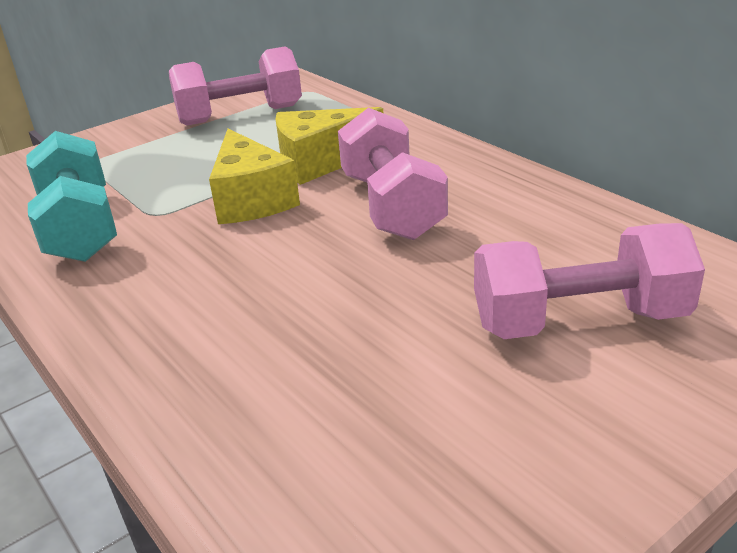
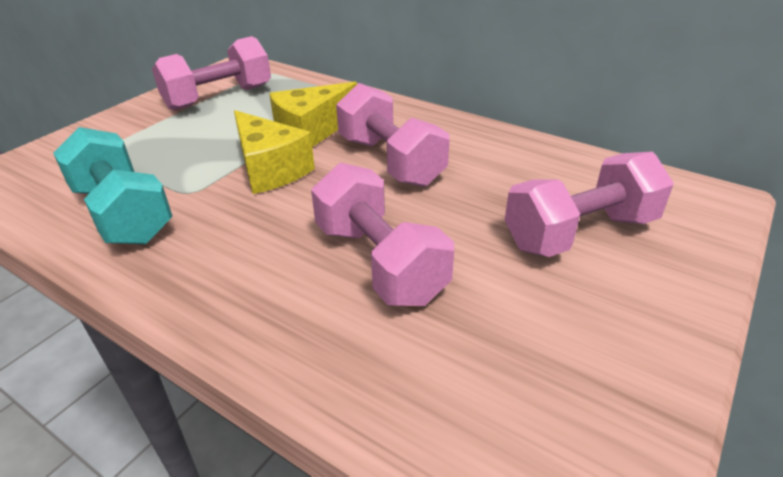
camera: 20 degrees left, 5 degrees up
(312, 317) = (379, 262): none -> pink dumbbell

